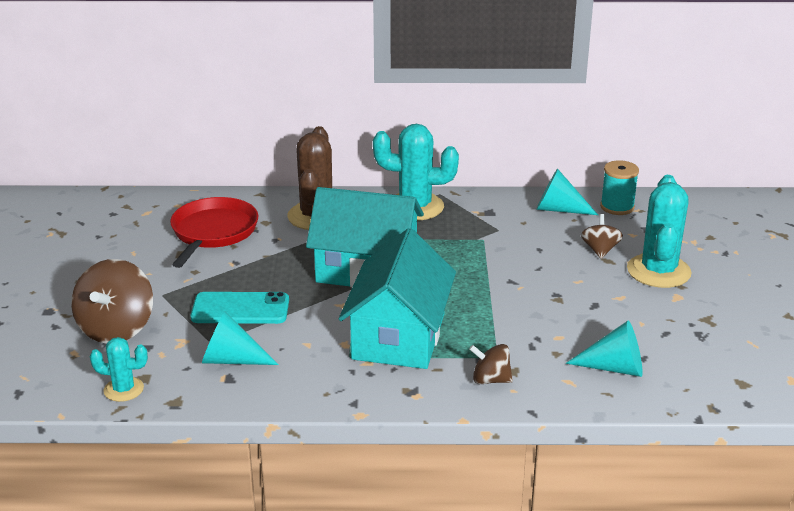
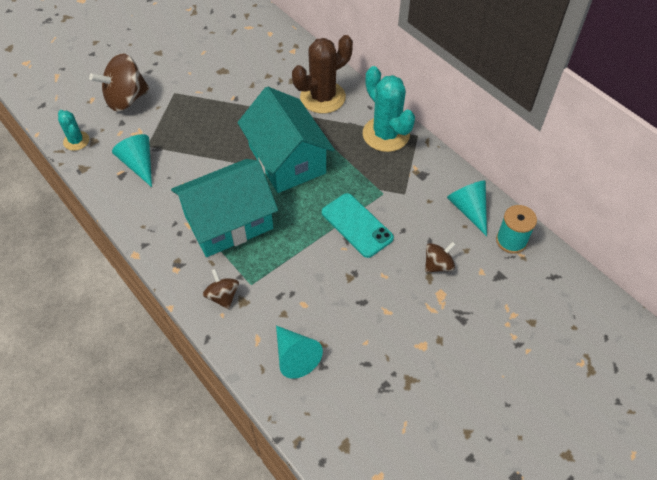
camera: 50 degrees right, 25 degrees up
(213, 232) = (257, 67): red pan -> none
(240, 309) = (190, 134): turquoise phone -> turquoise phone (357, 225)
(658, 271) = (445, 315): turquoise cactus -> none

